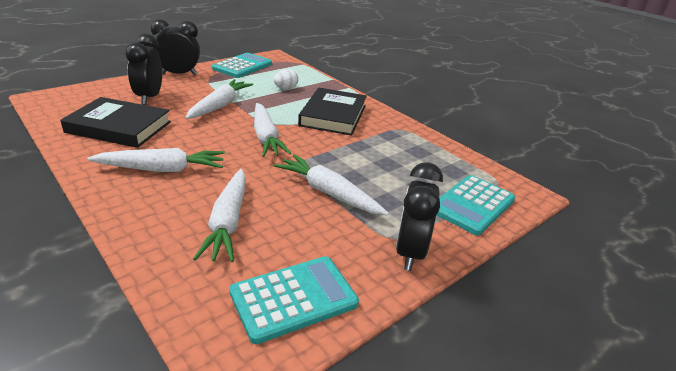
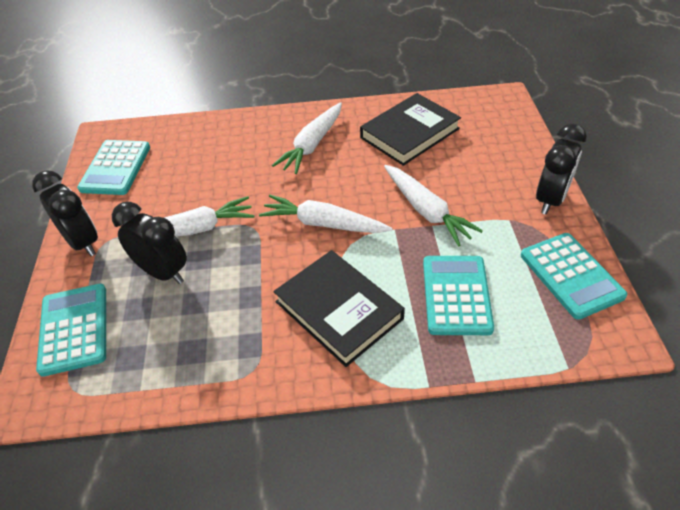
camera: 130 degrees right, 15 degrees up
(149, 97) = (477, 162): black clock -> black clock (163, 272)
(228, 222) = (211, 161): white carrot -> none
(285, 88) = (456, 295): white egg -> turquoise calculator

